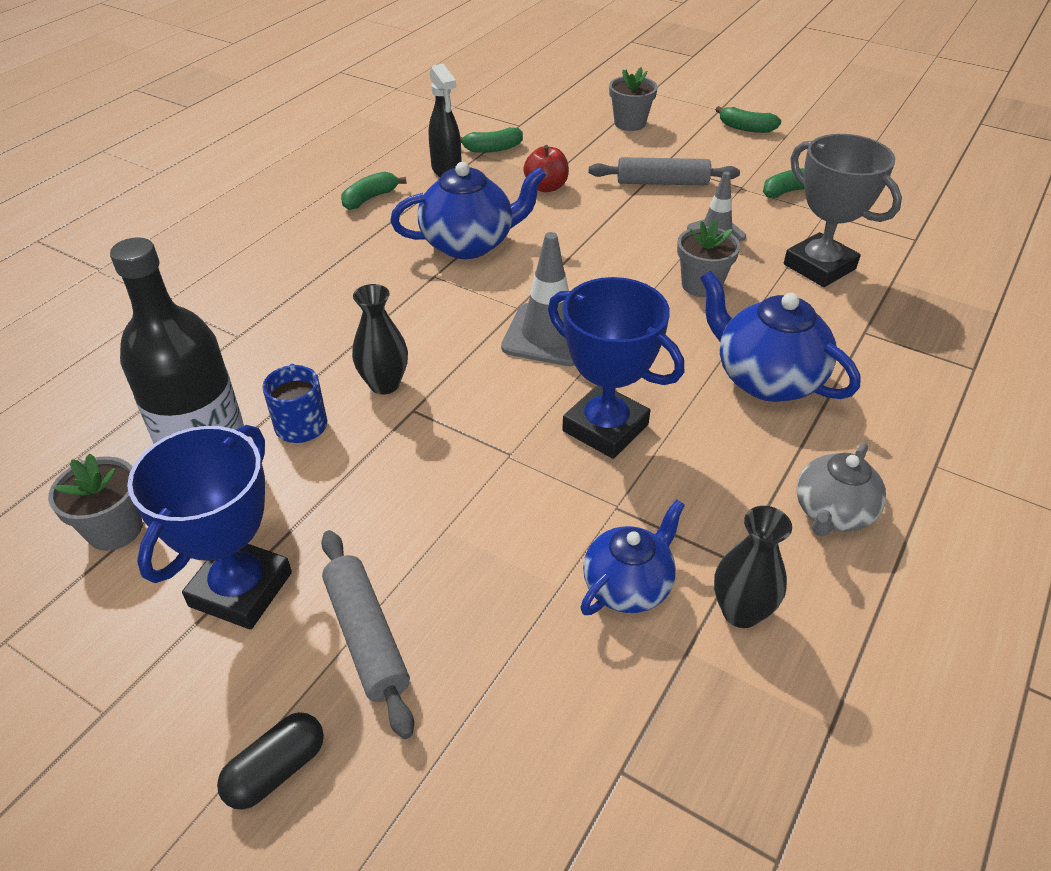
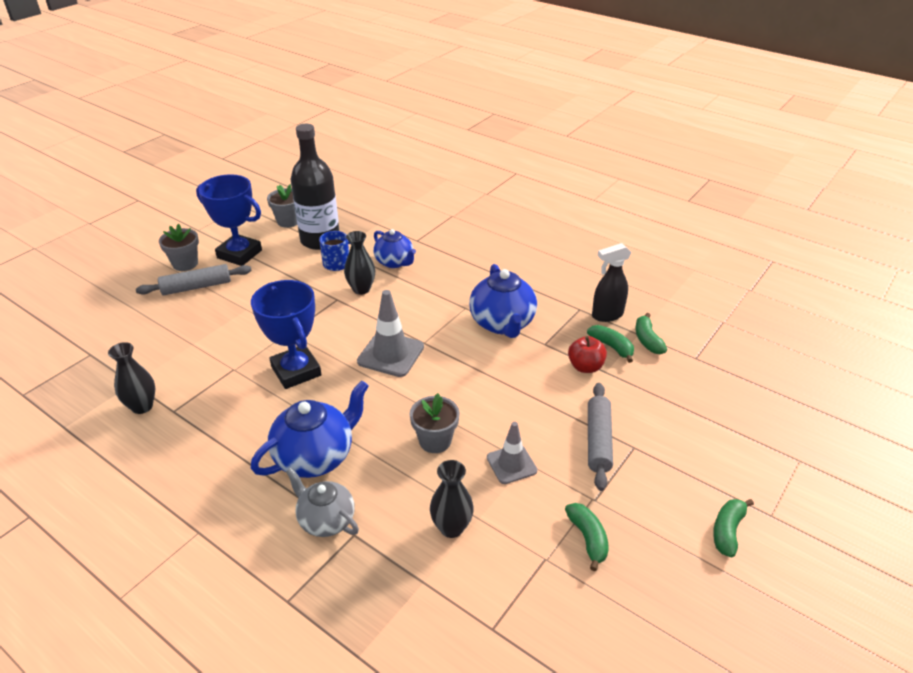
camera: 95 degrees right, 5 degrees down
(276, 770) = (149, 268): black capsule -> none
(370, 198) = (564, 280): green banana -> green banana (611, 347)
(605, 428) = (296, 371): blue trophy -> blue trophy turned 75 degrees counterclockwise
(628, 586) = (180, 367): blue teapot -> blue teapot (394, 262)
(630, 123) = (716, 433): grey flower pot -> grey flower pot (185, 264)
(819, 267) = (451, 527): grey trophy -> black vase
(832, 513) = (185, 461): grey teapot -> grey teapot (326, 520)

